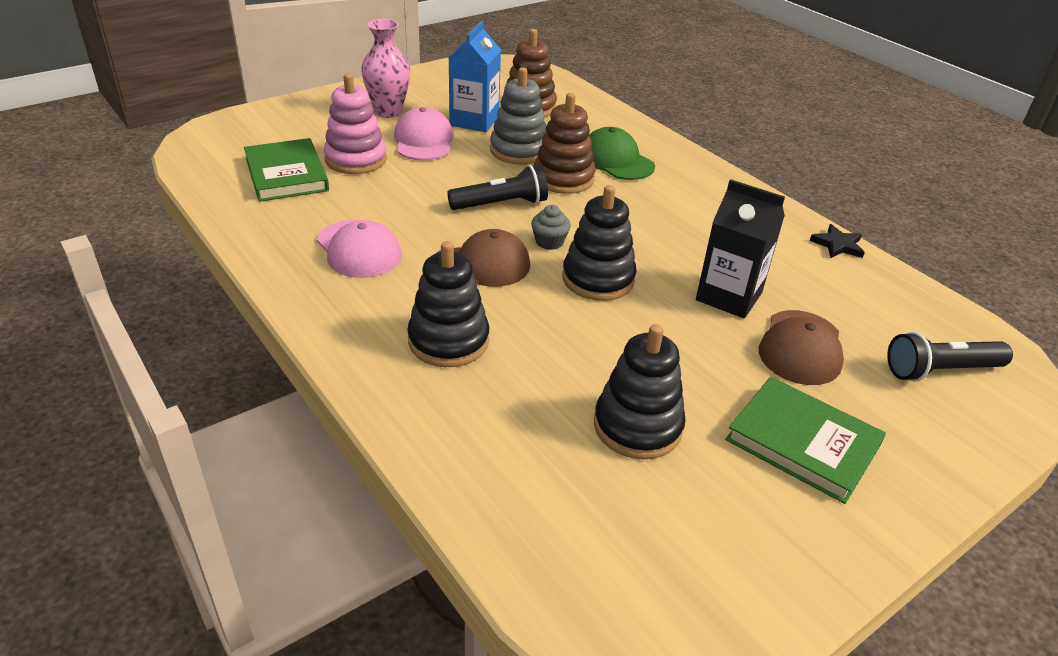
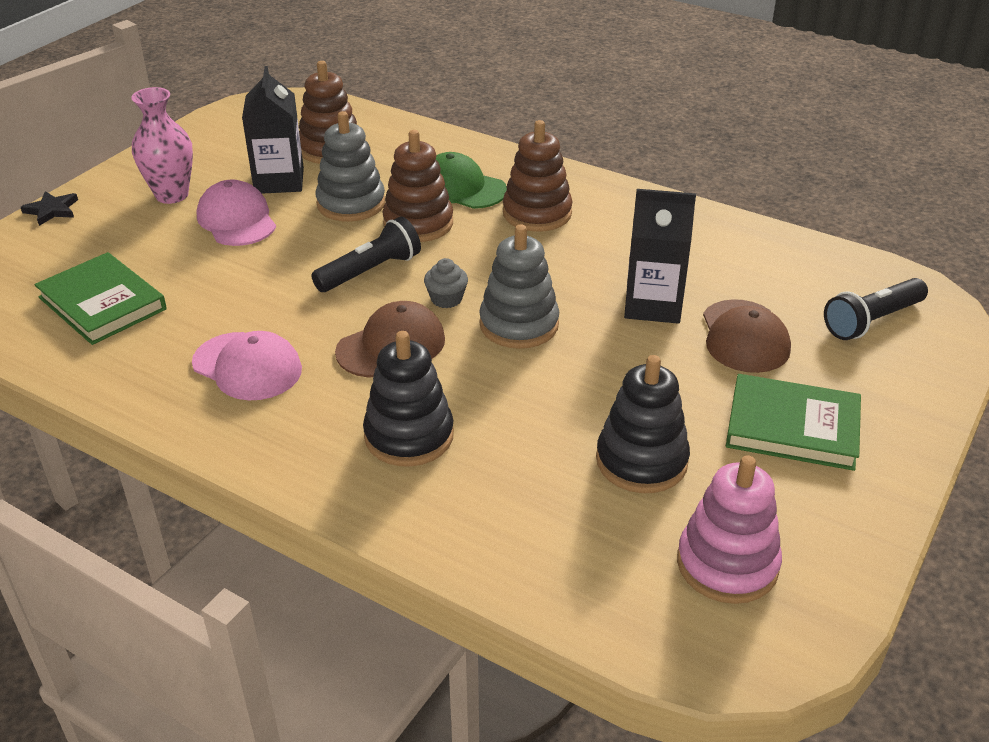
camera: 20 degrees left, 0 degrees up
(356, 159) = (172, 263): pink stacking toy -> pink stacking toy (727, 564)
(474, 121) = (279, 181): blue carton -> black carton
(598, 279) = (519, 324): black stacking toy -> grey stacking toy
(669, 195) = (537, 213): none -> brown stacking toy
(837, 245) = (724, 222): black star -> black star (52, 210)

